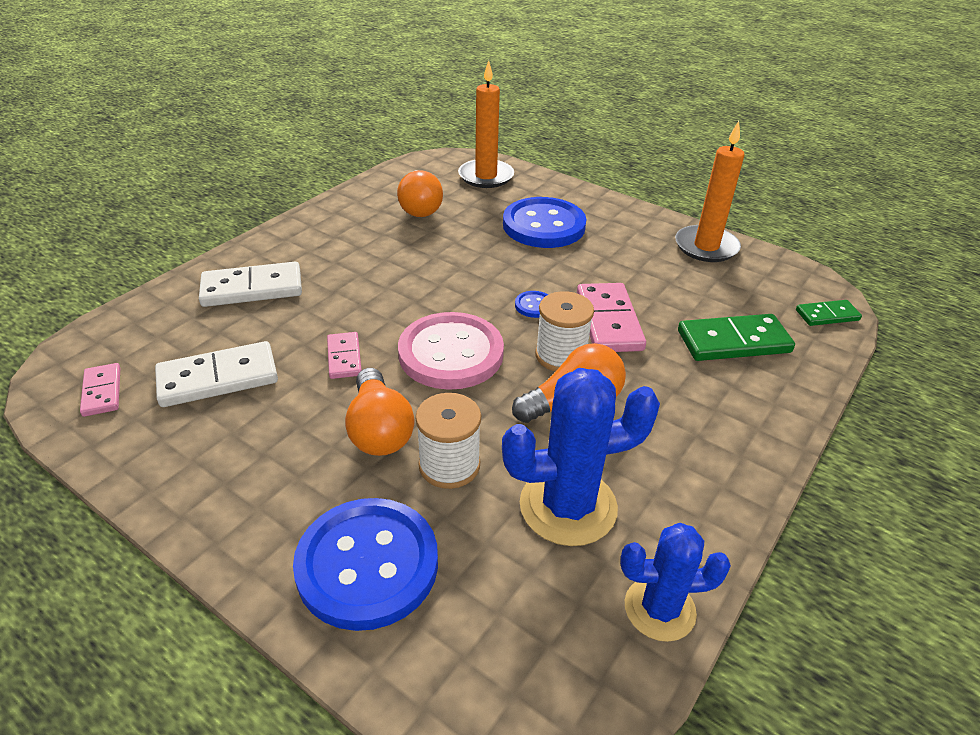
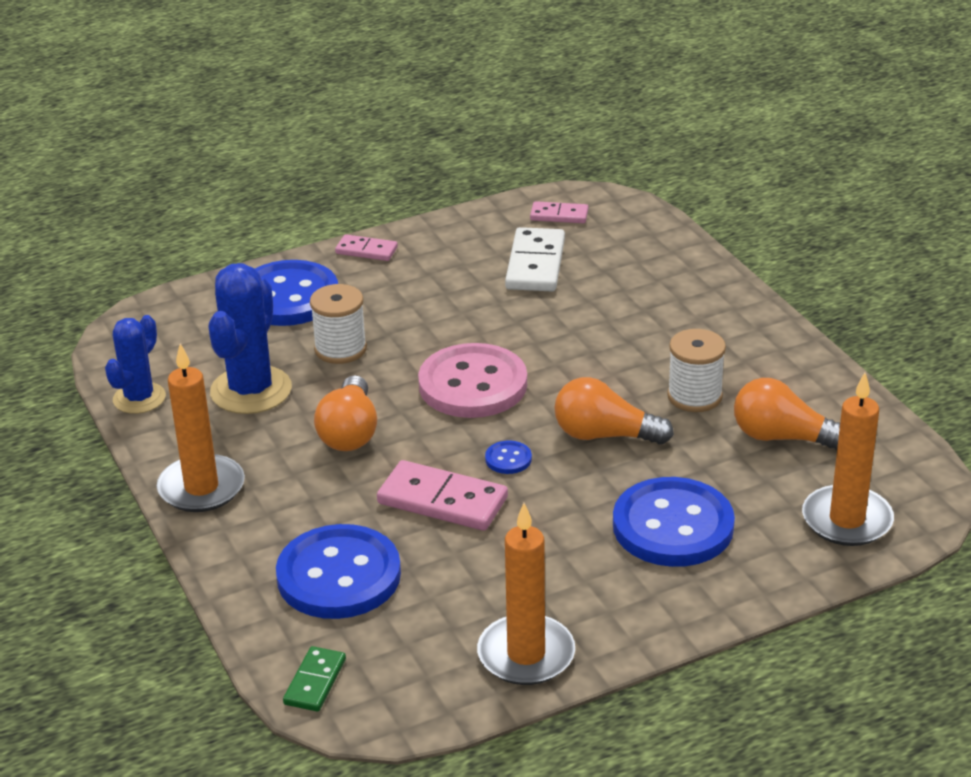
camera: 120 degrees right, 5 degrees down
(252, 289) = (665, 295): white domino -> none
(344, 357) = (514, 327): pink domino -> pink domino (366, 250)
(379, 429) = (407, 326): orange light bulb -> orange light bulb (604, 435)
(561, 355) = (416, 448): white spool -> white spool (694, 396)
(732, 468) = (201, 488): none -> orange candle
(733, 341) = (339, 576): green domino -> blue button

